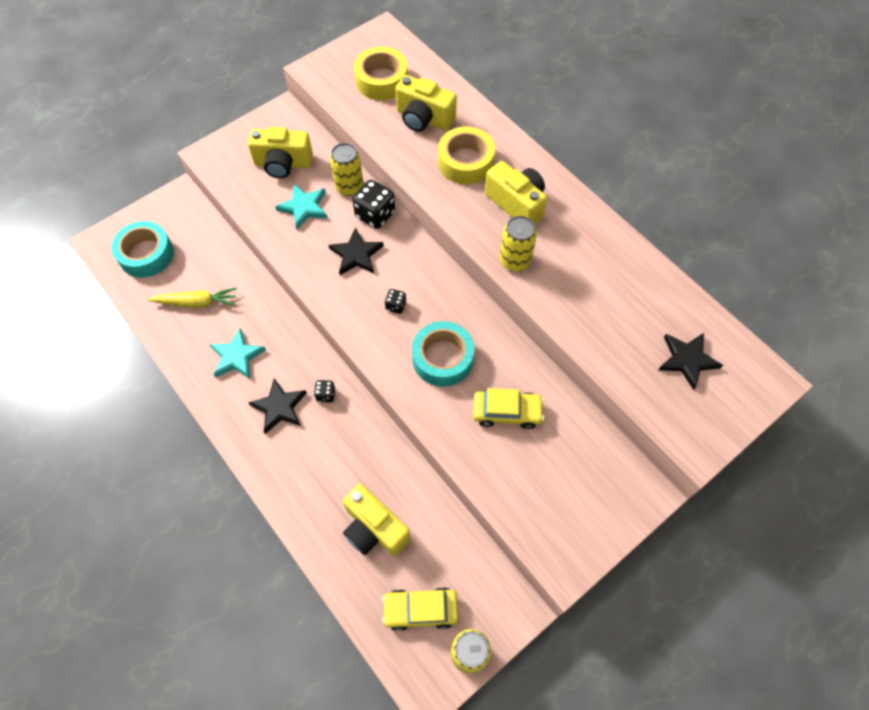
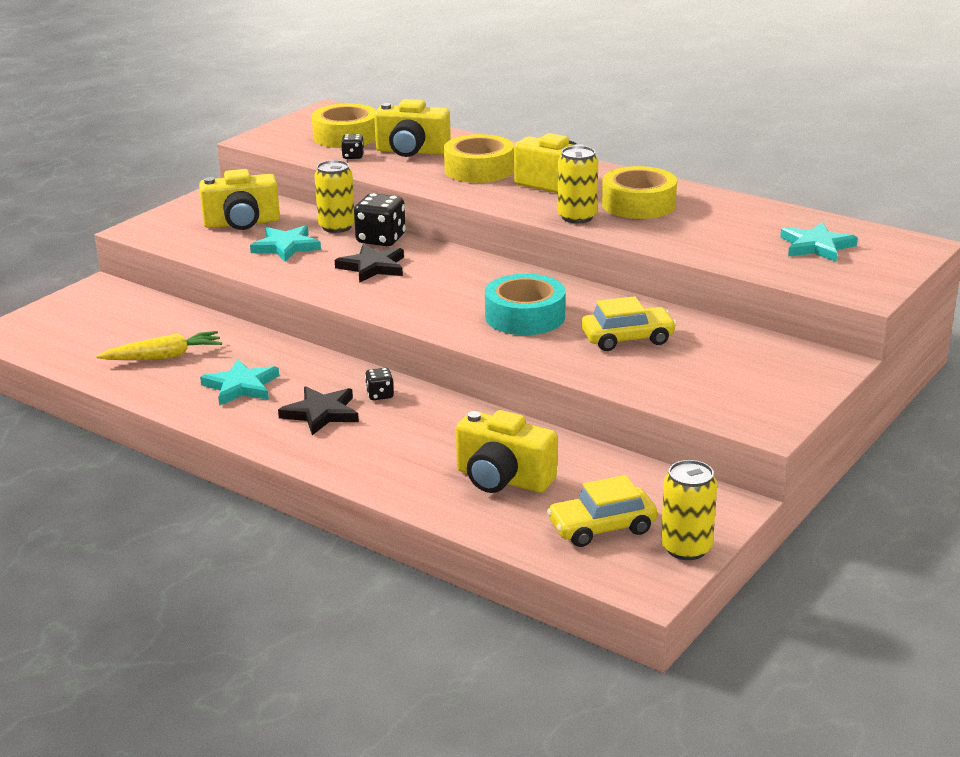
camera: 15 degrees left, 35 degrees down
(146, 254) = (73, 333): turquoise tape -> none
(396, 306) = (444, 292): black dice -> black dice (353, 156)
(570, 252) = (638, 204): none -> yellow tape
(687, 360) = (816, 246): black star -> turquoise star

